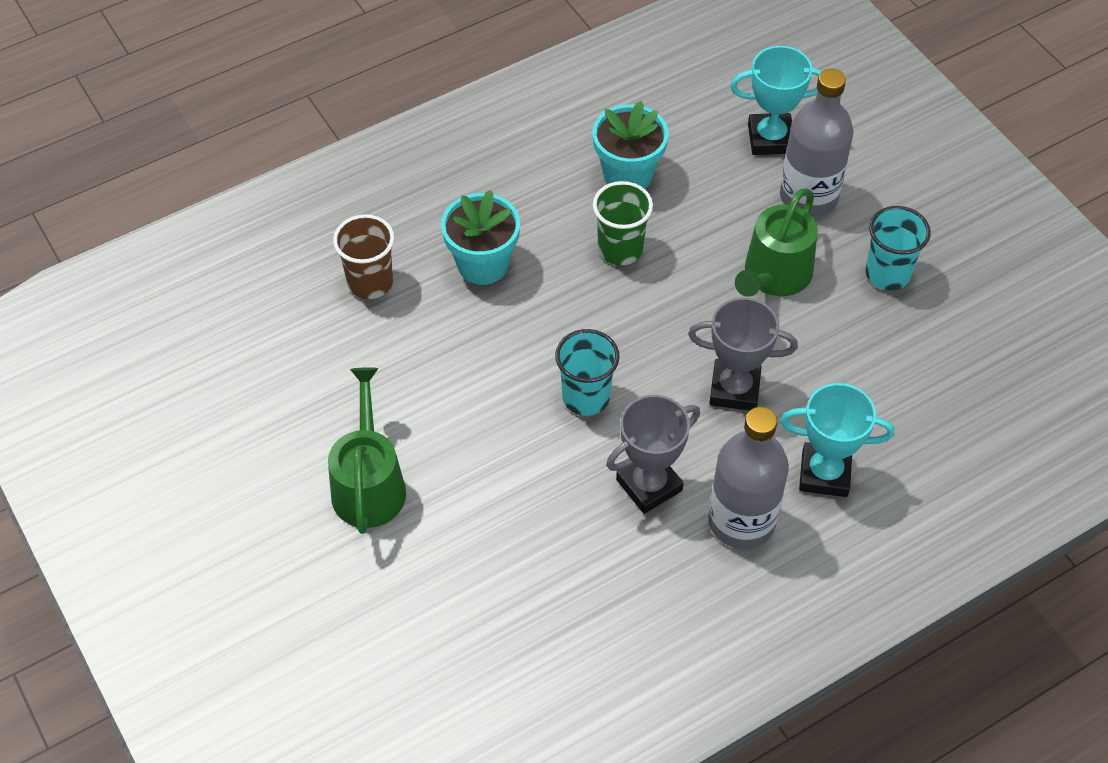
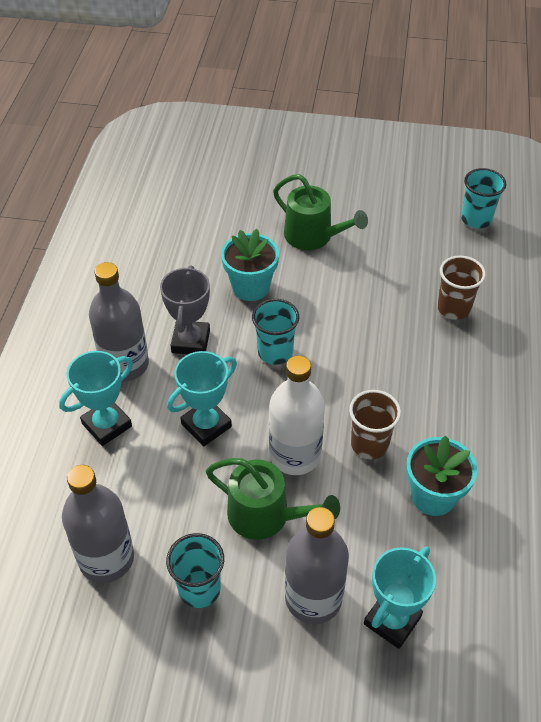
camera: 130 degrees right, 5 degrees down
(191, 340) = (476, 219): none -> turquoise cup
(483, 264) = (421, 367): turquoise flower pot -> turquoise flower pot (250, 287)
(620, 249) = (369, 444): green cup -> brown cup
(691, 296) = (295, 455): none -> white bottle
(734, 389) = (206, 425): grey trophy -> turquoise trophy
(774, 276) = (265, 515): green watering can -> green watering can turned 135 degrees clockwise
(940, 358) = (106, 558): none -> grey bottle

